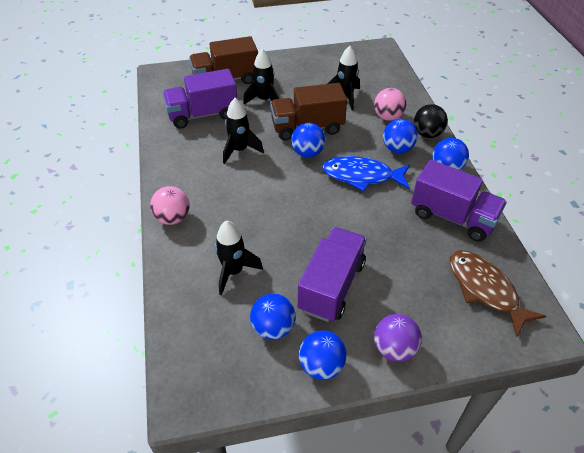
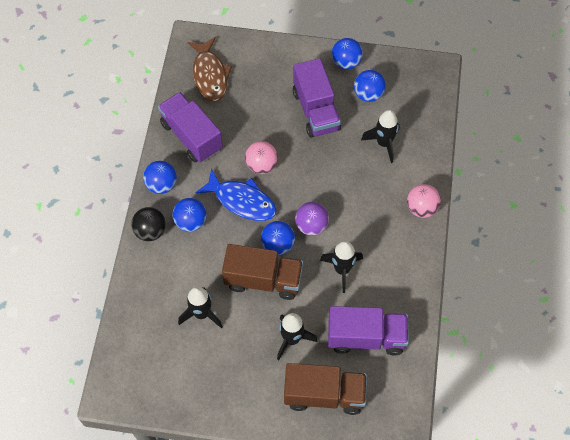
camera: 160 degrees left, 15 degrees up
(331, 286) = (316, 110): purple truck -> purple truck turned 60 degrees counterclockwise
(387, 117) = (174, 267): pink ball -> pink ball (261, 165)
(394, 348) = (295, 58): purple ball -> purple ball (311, 226)

